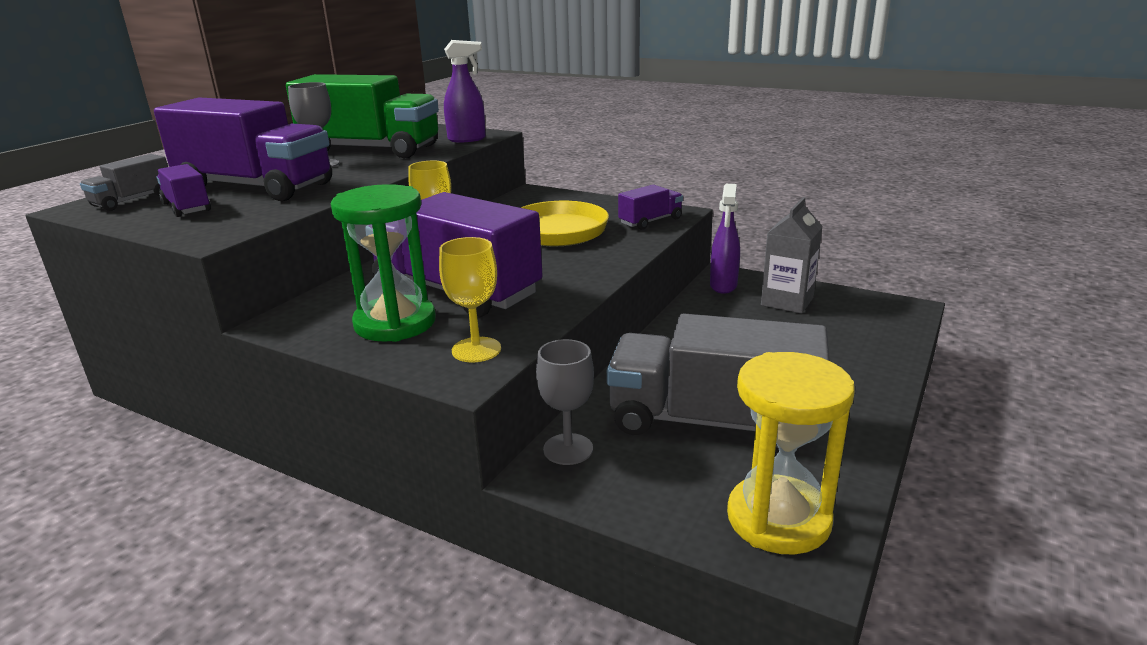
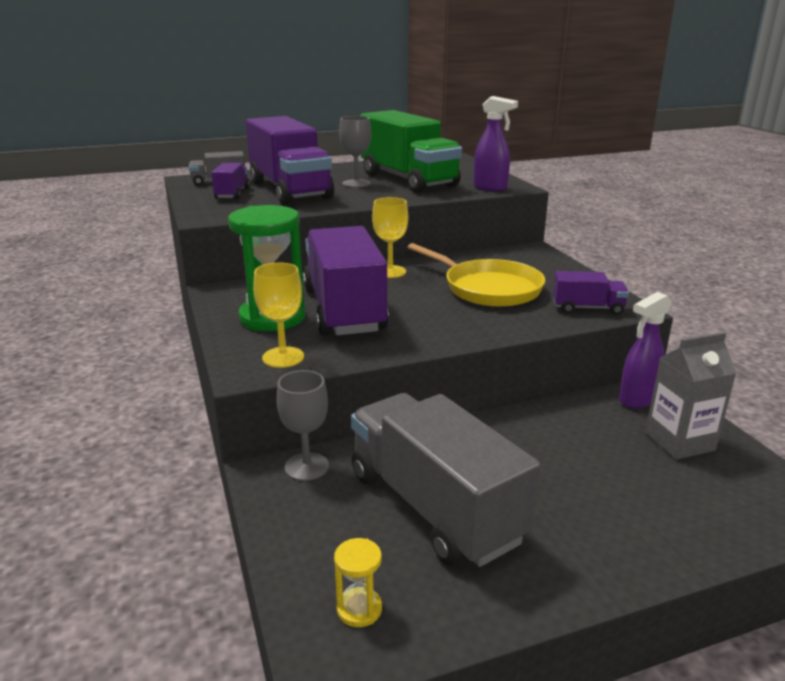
camera: 40 degrees right, 0 degrees up
(778, 519) = (359, 609): yellow hourglass -> yellow hourglass, size x0.45

